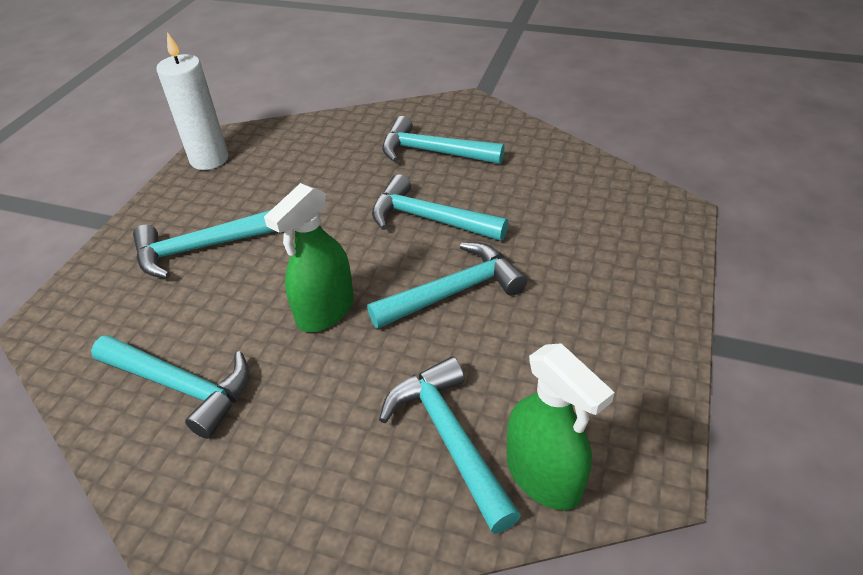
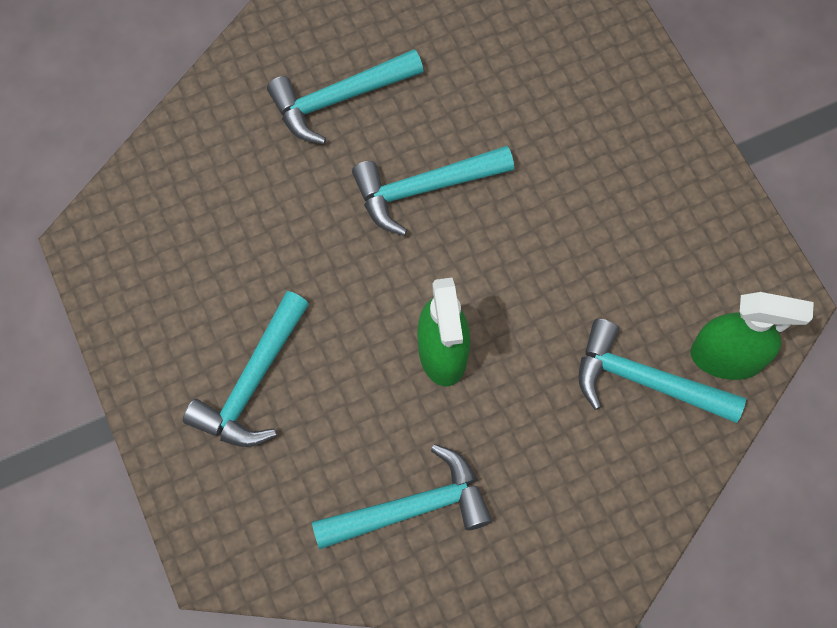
camera: 45 degrees left, 25 degrees up
(209, 159) = (113, 276): white candle -> none
(454, 291) = (524, 252): turquoise hammer -> none

